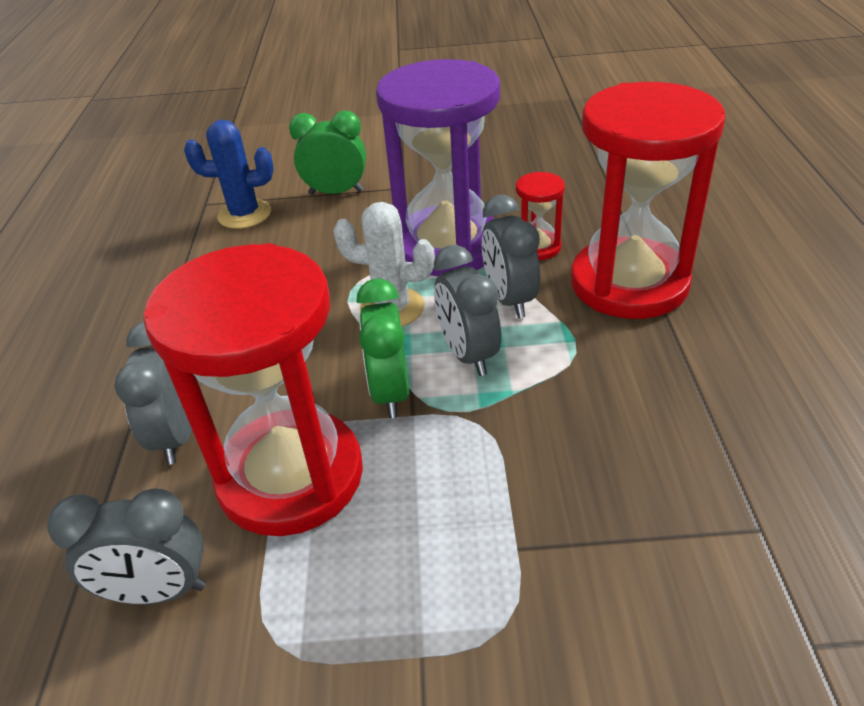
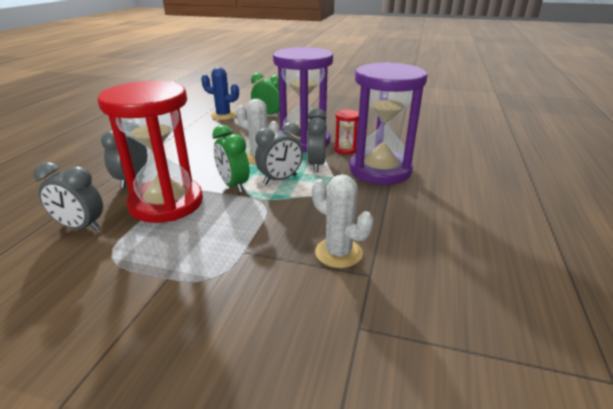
camera: 15 degrees right, 10 degrees down
(390, 392) = (233, 185): green clock -> green clock turned 45 degrees counterclockwise
(468, 354) = (280, 179): grey clock -> grey clock turned 120 degrees counterclockwise
(629, 283) = (380, 170): red hourglass -> purple hourglass
(680, 497) = (338, 253): none -> white cactus

